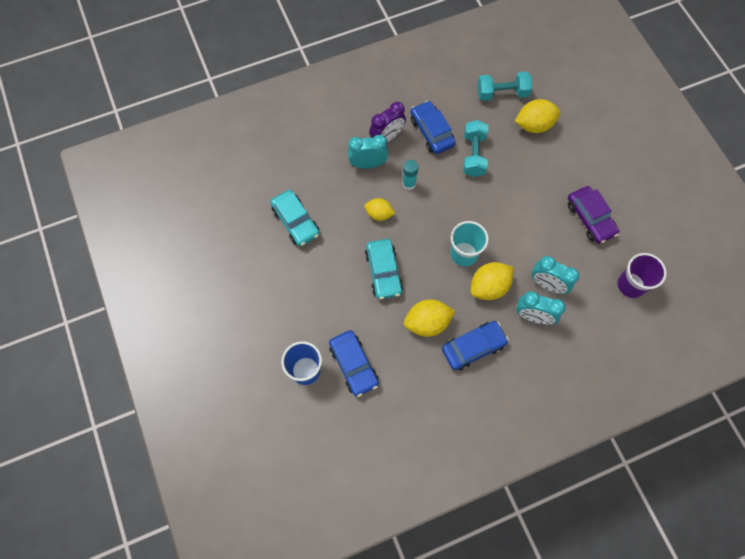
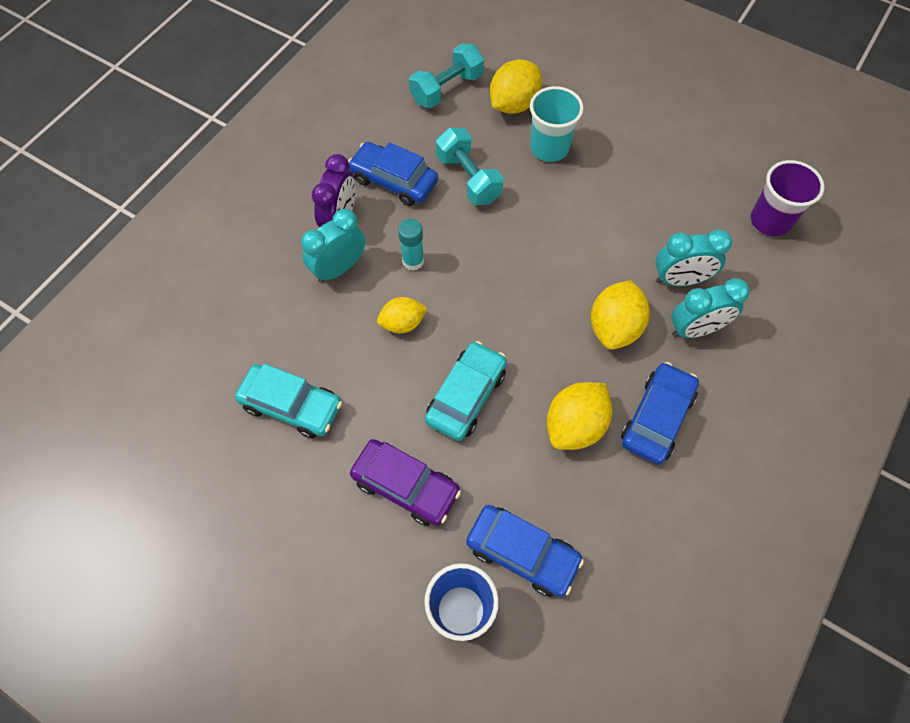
camera: 35 degrees left, 5 degrees down
(383, 272) = (466, 396): turquoise car -> turquoise car turned 105 degrees counterclockwise
(464, 254) = (551, 306): turquoise cup -> turquoise cup (549, 148)
(590, 218) = (663, 173): purple car -> purple car (406, 486)

